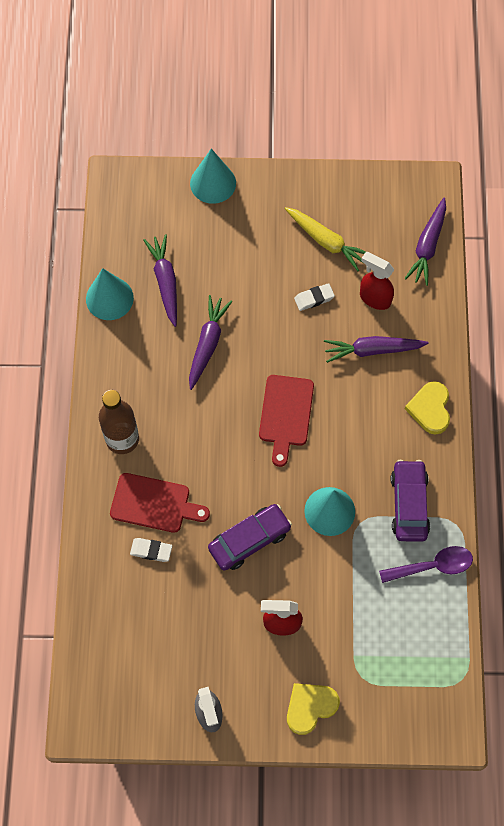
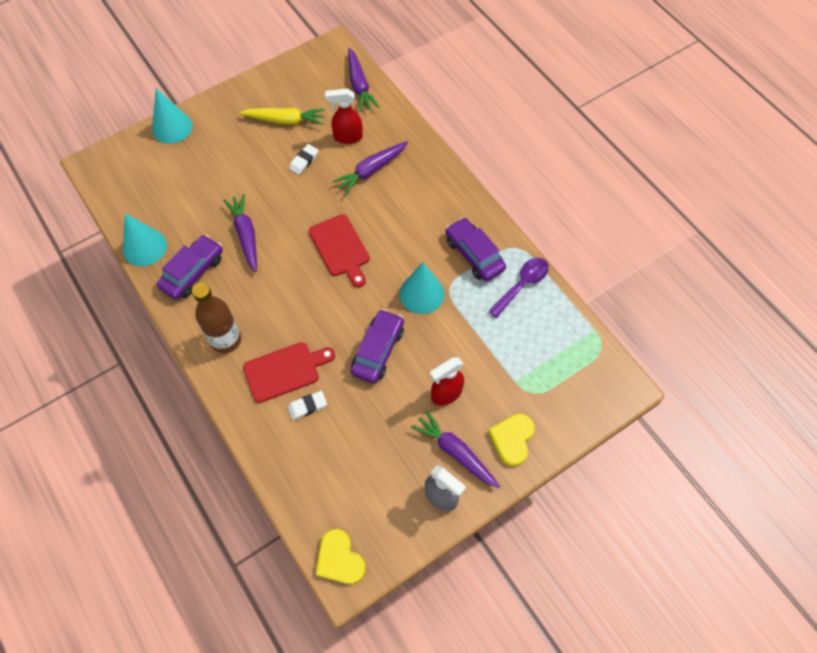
camera: 35 degrees left, 5 degrees down
(136, 352) = (193, 272): none -> purple car
(165, 282) = (182, 211): purple carrot -> purple carrot (455, 452)
(430, 409) = (440, 185): yellow heart -> yellow heart (339, 559)

